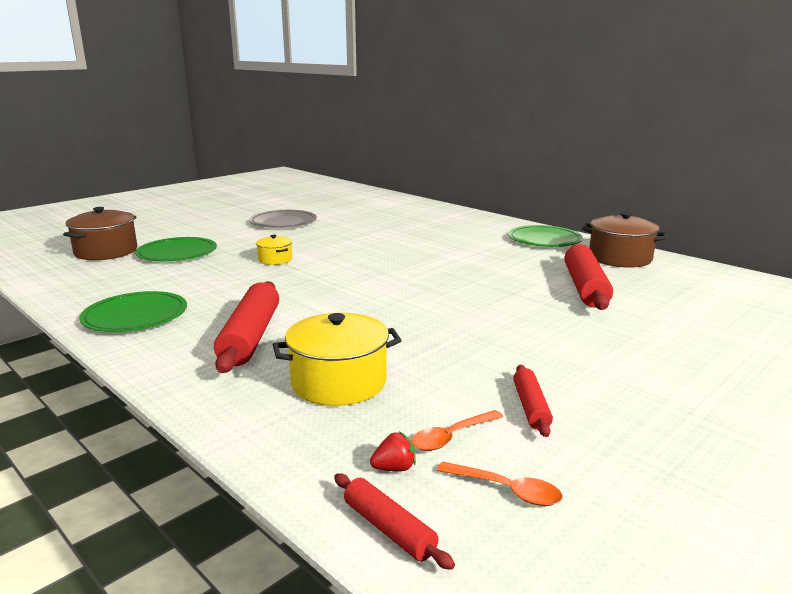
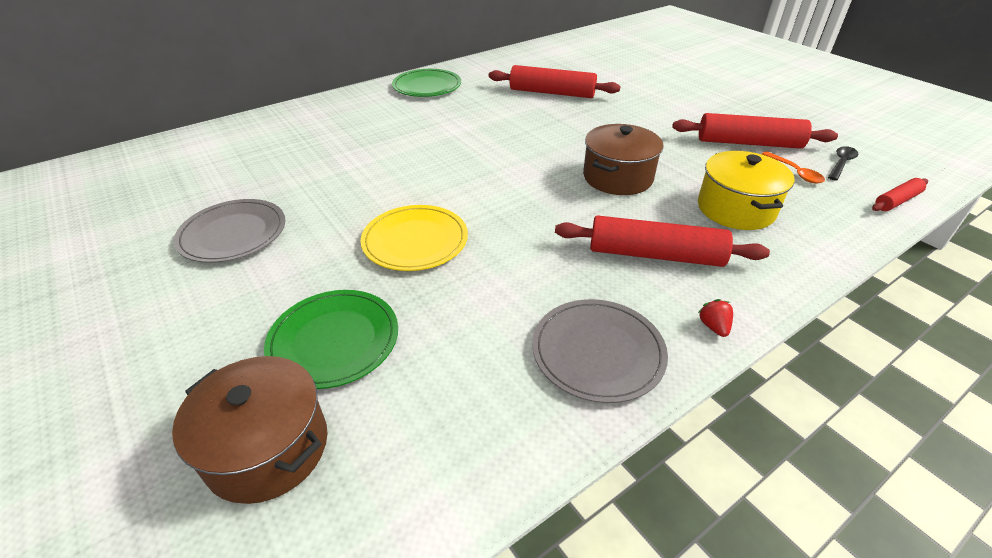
camera: 80 degrees left, 20 degrees up
(135, 316) = (598, 352): green plate -> grey plate
(275, 260) = (415, 241): yellow pot -> yellow plate
(394, 468) = (839, 194): red strawberry -> red strawberry (713, 327)
(507, 490) = (841, 163): orange spoon -> black spoon
(531, 407) = (749, 143): red rolling pin -> red rolling pin, size x1.91
(620, 258) = (490, 69): brown pot -> brown pot (617, 177)

